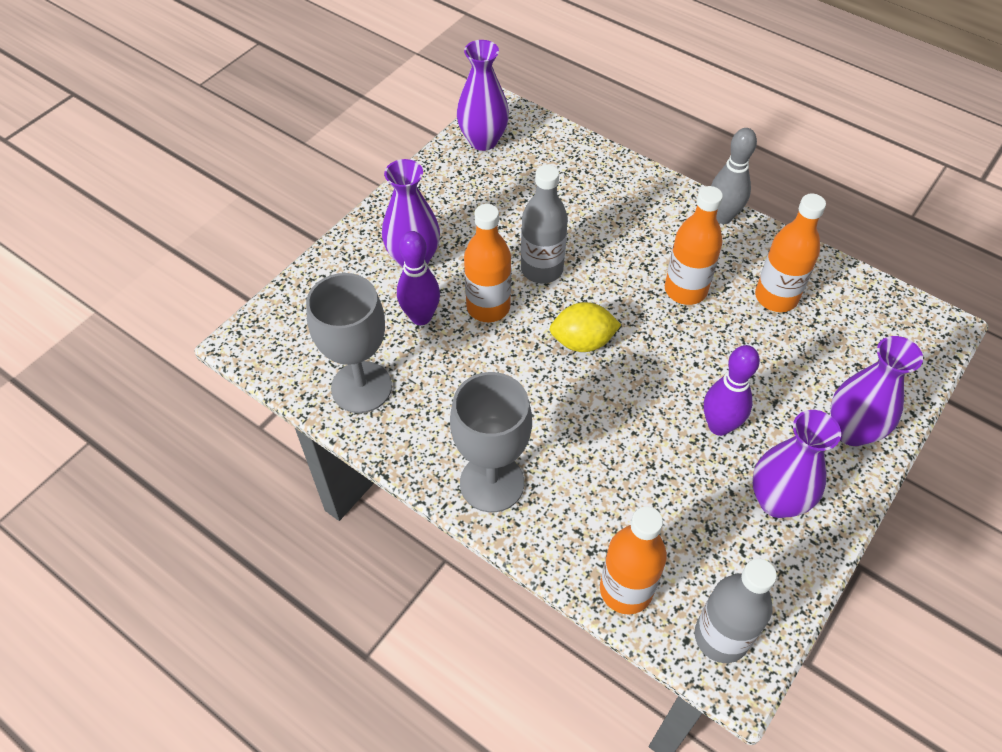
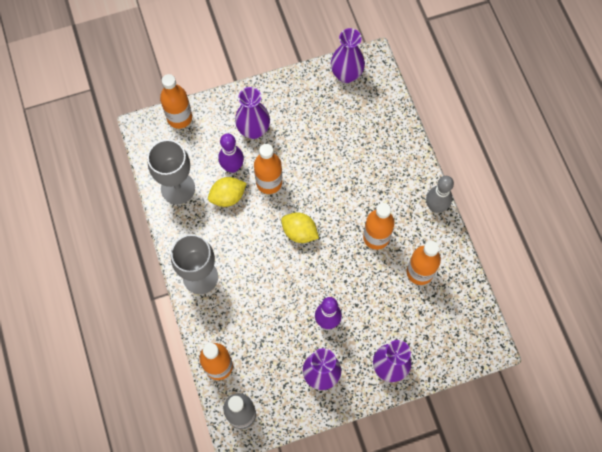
camera: 35 degrees right, 15 degrees up
(294, 300) = (179, 118): none -> orange bottle
(445, 356) = (228, 197): none -> yellow lemon
(541, 269) = (313, 177): grey bottle -> none

